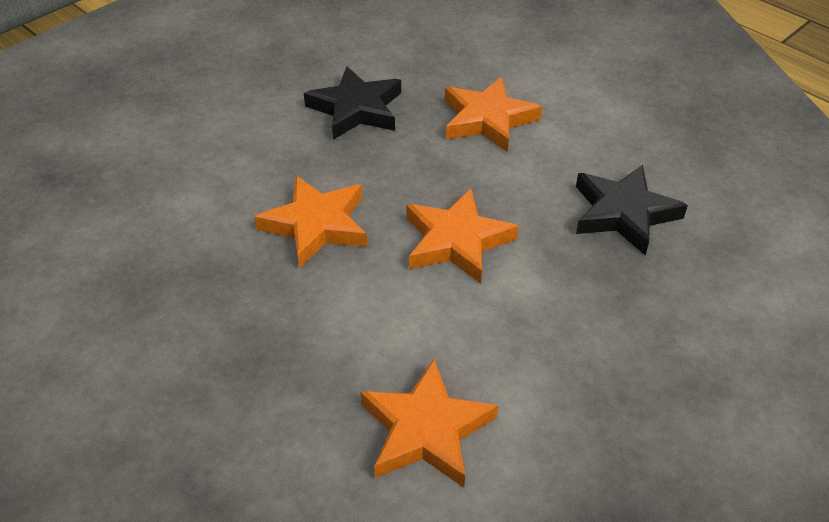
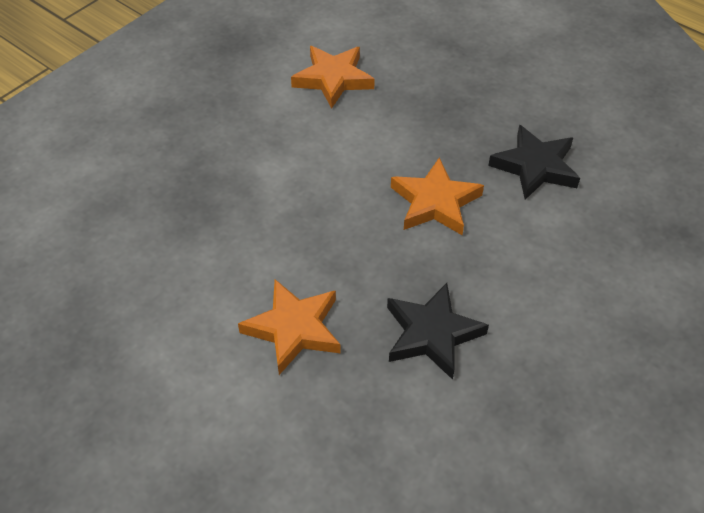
camera: 175 degrees right, 5 degrees up
(456, 241) = (320, 196): orange star -> none
(623, 213) = (179, 230): black star -> black star (535, 167)

